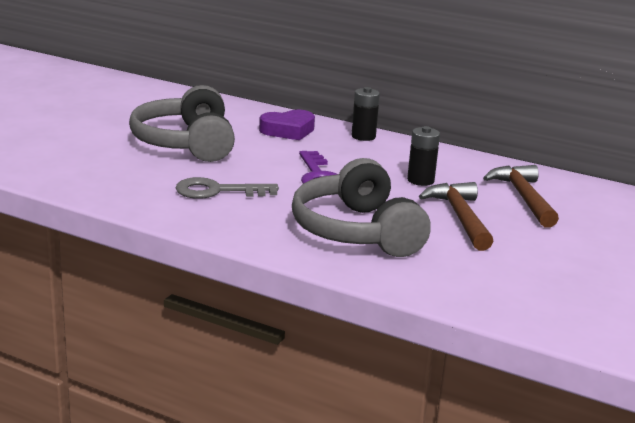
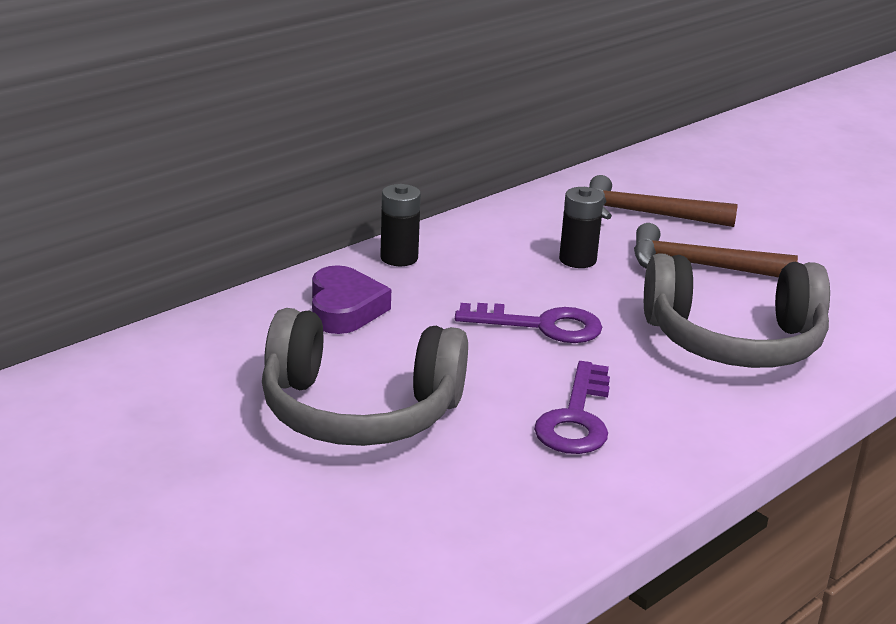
camera: 70 degrees left, 5 degrees up
(217, 191) = (576, 418): grey key -> purple key

